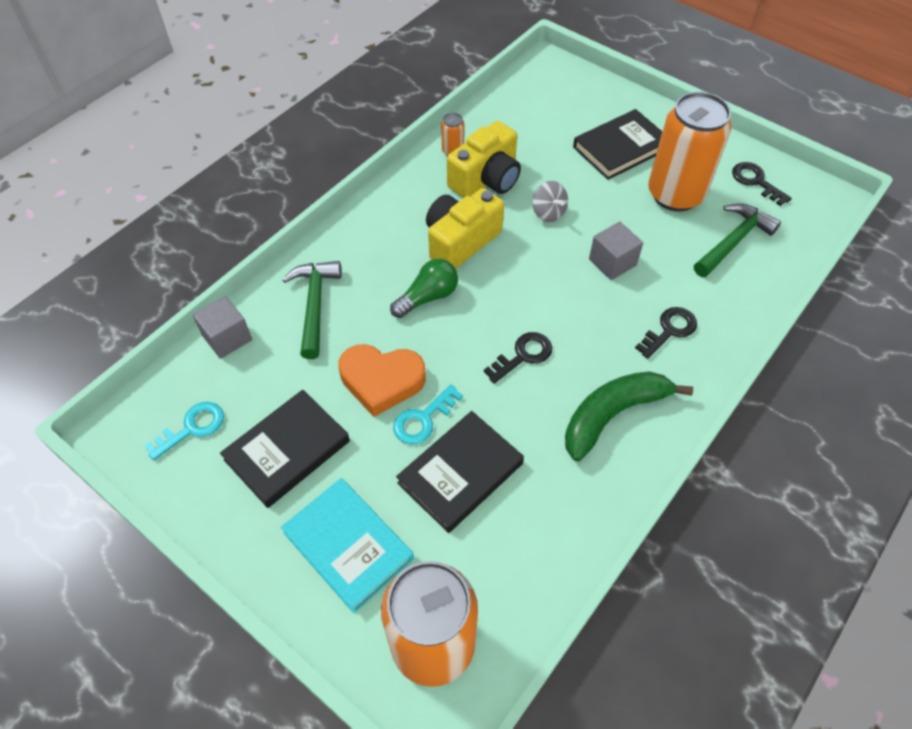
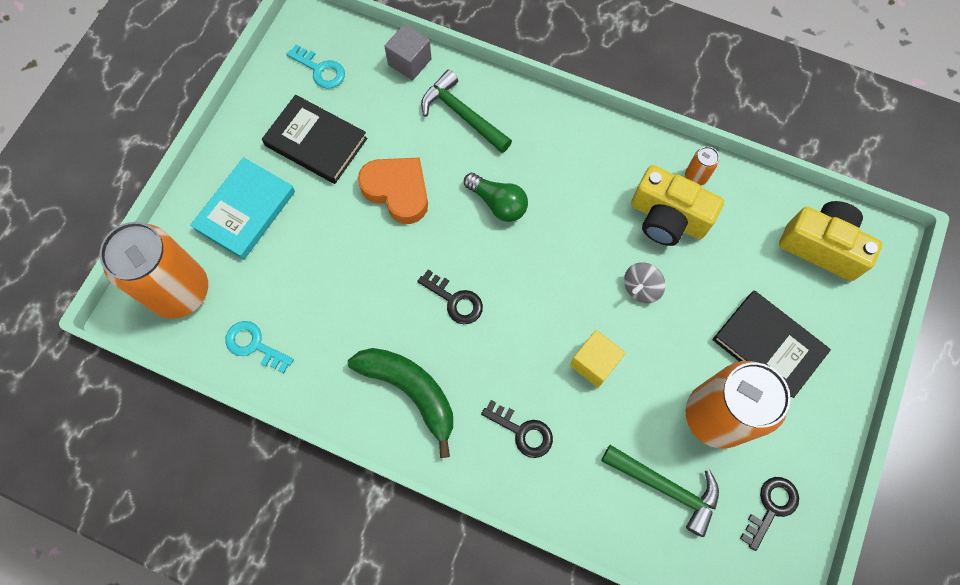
camera: 75 degrees right, 15 degrees up
(314, 305) = (462, 114): green hammer -> green hammer turned 120 degrees counterclockwise
(381, 381) = (397, 191): orange heart -> orange heart turned 135 degrees clockwise
(423, 419) = (368, 234): turquoise key -> turquoise key (254, 345)
(460, 241) = (574, 214): yellow camera -> yellow camera (821, 246)
(460, 473) = (324, 276): black book -> none
(612, 262) = (594, 363): grey cube -> yellow cube

